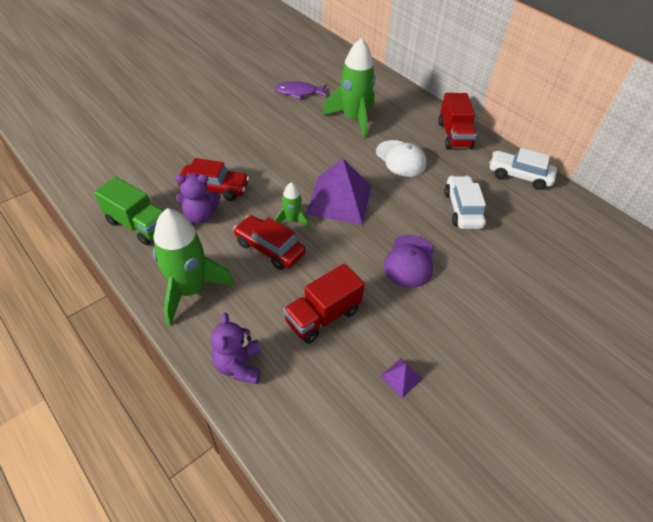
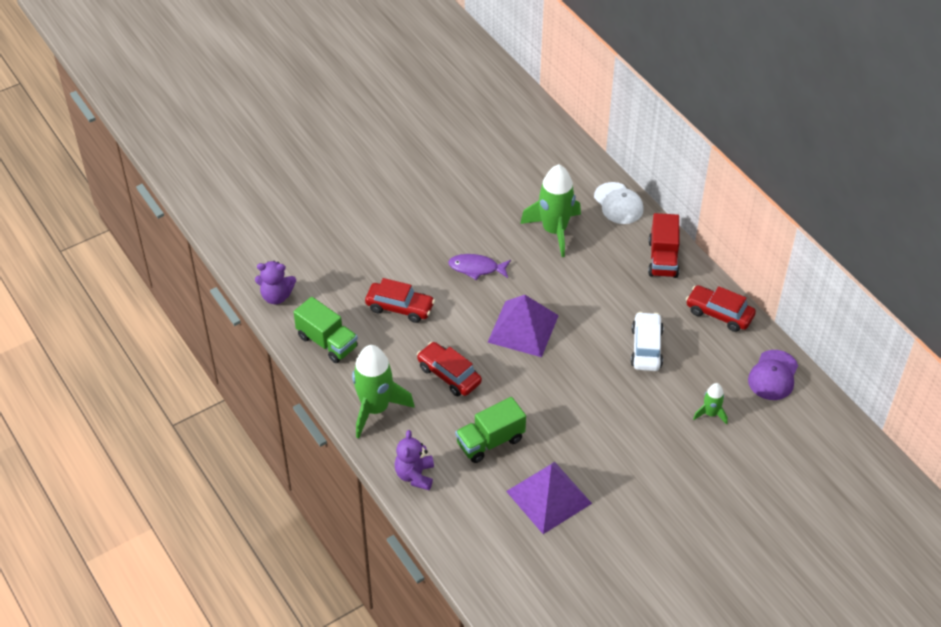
camera: 10 degrees right, 0 degrees up
(200, 215) = (385, 336): purple teddy bear -> purple teddy bear (276, 296)
(292, 220) = (473, 347): green rocket -> green rocket (710, 414)
(299, 92) = (498, 190): purple fish -> purple fish (476, 268)
(322, 316) = (490, 441): red truck -> green truck
(401, 159) = (596, 285): white cap -> white cap (618, 203)
(401, 377) = (548, 497): purple pyramid -> purple pyramid, size x2.41
(409, 261) = (579, 397): purple cap -> purple cap (773, 375)
(519, 176) = (719, 314): white car -> red car

